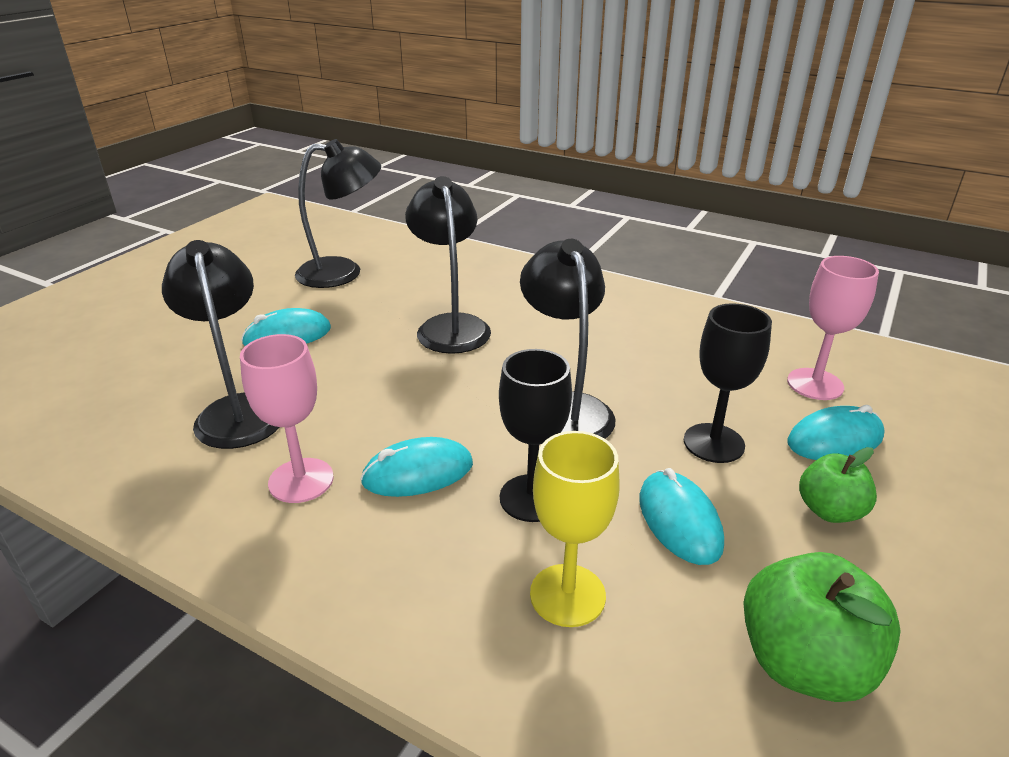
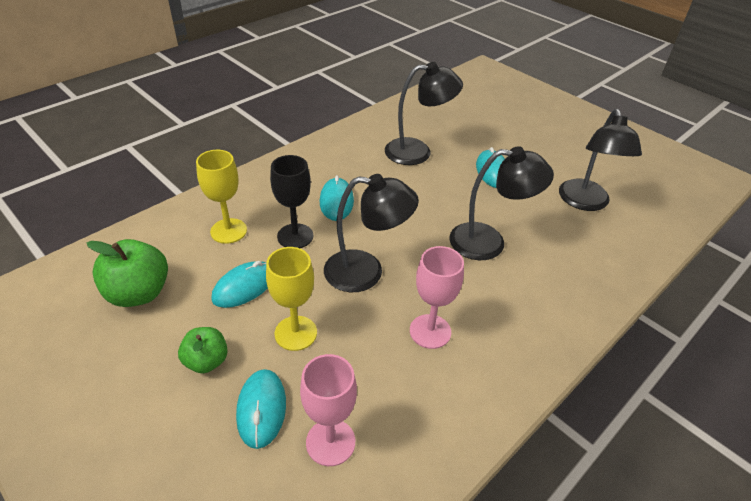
camera: 105 degrees right, 10 degrees up
(301, 480) = (350, 166): pink goblet -> pink goblet (430, 331)
(679, 521) = (244, 287): turquoise mouse -> turquoise mouse turned 45 degrees counterclockwise
(713, 443) = (295, 333): black goblet -> yellow goblet

